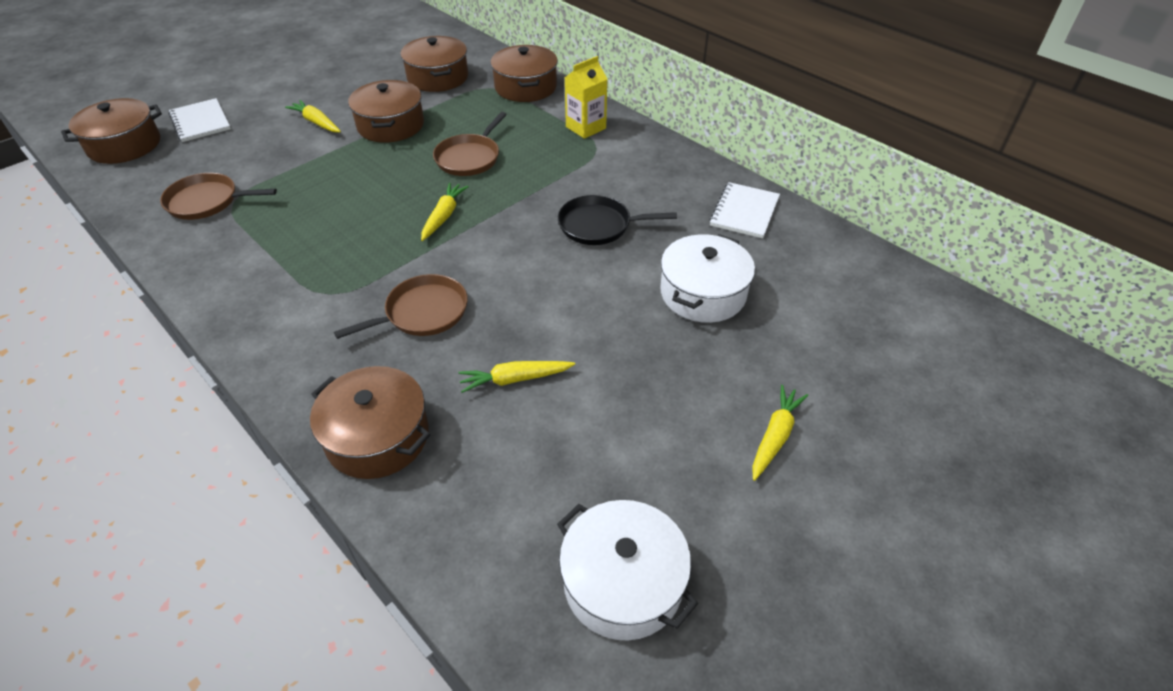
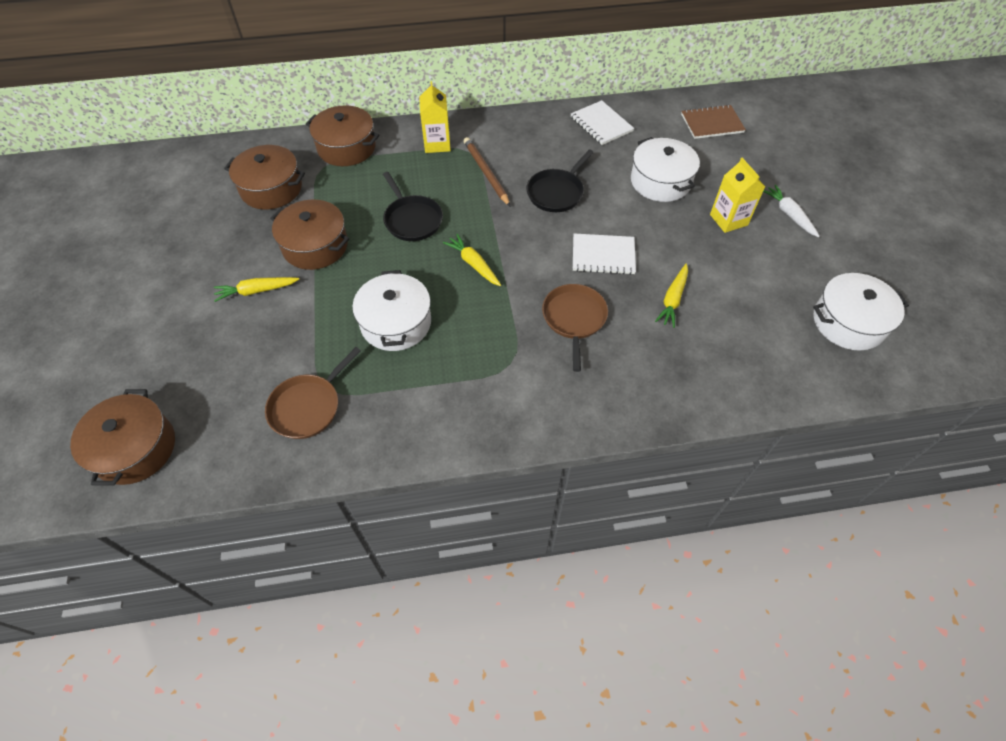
camera: 55 degrees left, 10 degrees up
(200, 122) = (158, 375): white notebook -> white notebook (603, 255)
(333, 204) = (396, 323): none -> white pot
(377, 437) = (677, 388): brown pot -> none
(469, 158) = (412, 220): brown pan -> black pan
(577, 171) = (486, 173): none -> brown pencil
(700, 378) = (728, 220): none -> yellow carton
(775, 436) = (789, 214): yellow carrot -> white carrot
(863, 296) = (712, 123): none -> brown notebook

